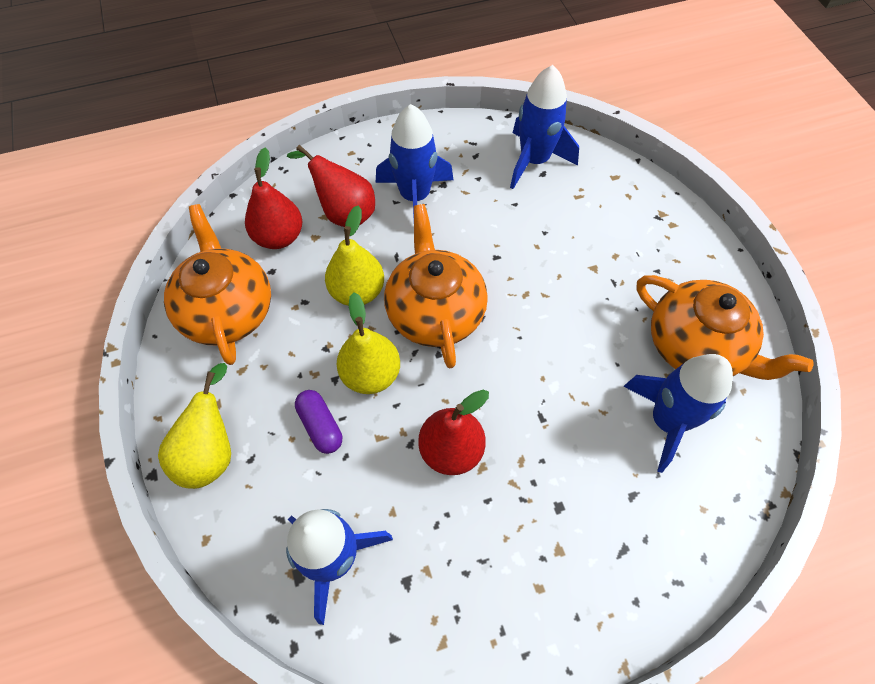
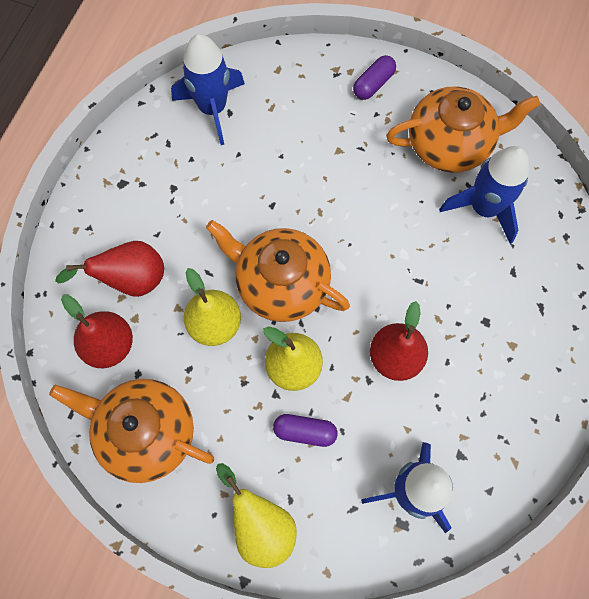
camera: 50 degrees left, 10 degrees up
(415, 197) = (166, 217): blue rocket -> none
(681, 248) = (373, 84): none -> purple capsule

